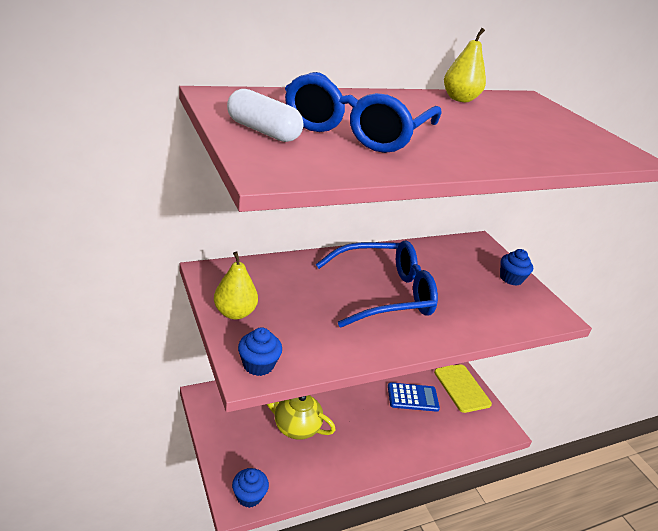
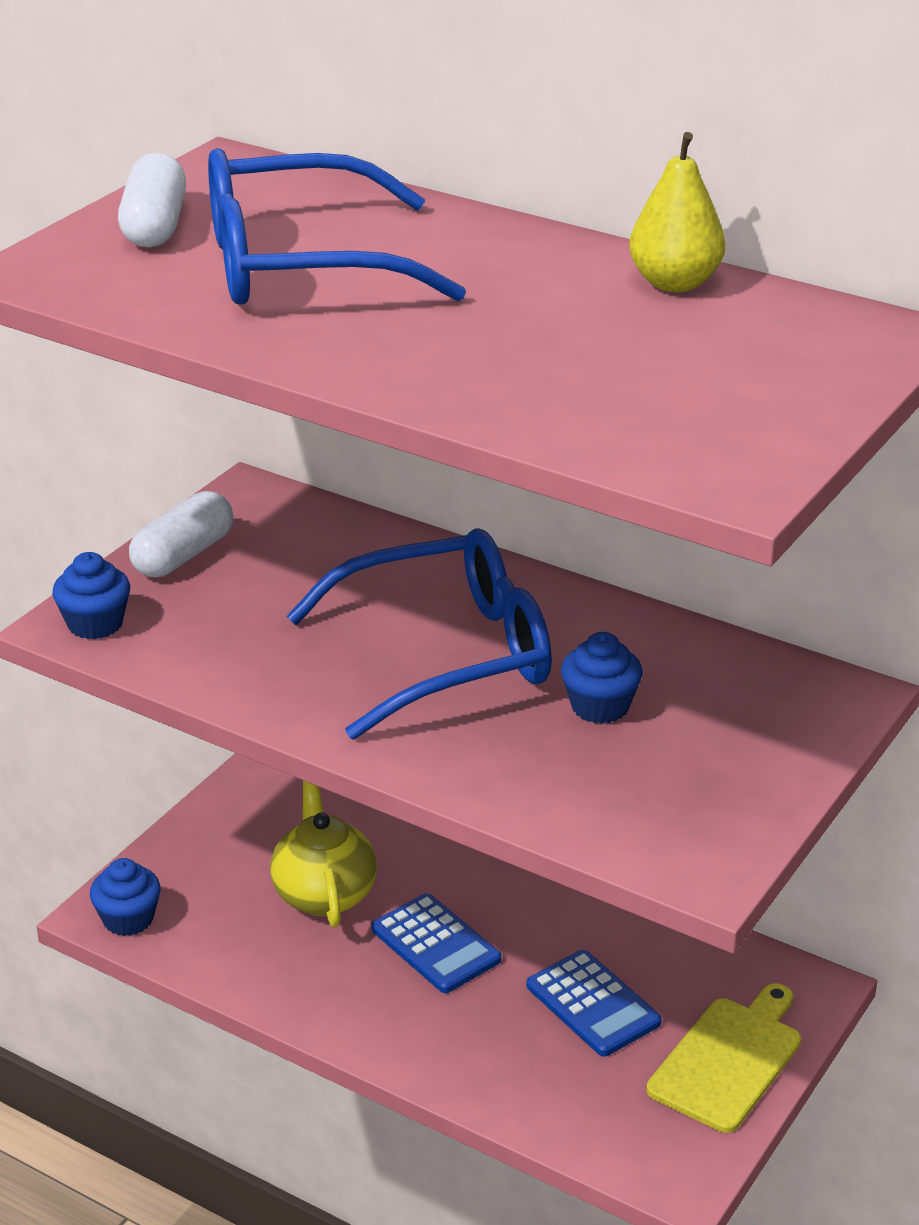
camera: 60 degrees right, 0 degrees up
(235, 313) = (183, 555): yellow pear -> white capsule
(351, 415) = (436, 944): none -> blue calculator
(384, 293) = (445, 654): blue glasses -> blue glasses turned 60 degrees counterclockwise
(511, 278) = (756, 775): blue cupcake -> blue cupcake (600, 706)

